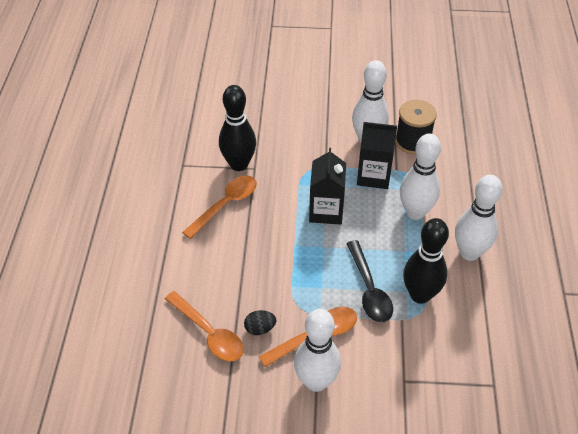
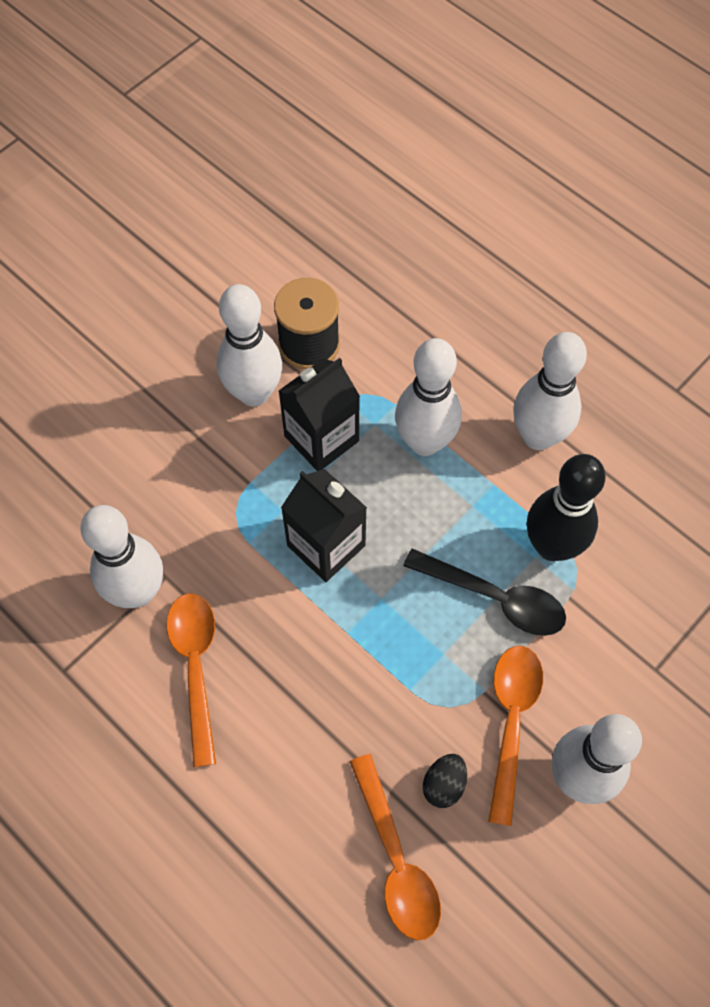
camera: 50 degrees left, 15 degrees up
(209, 333) = (396, 859): orange spoon -> orange spoon turned 75 degrees clockwise
(239, 164) = (138, 591): black bowling pin -> white bowling pin

